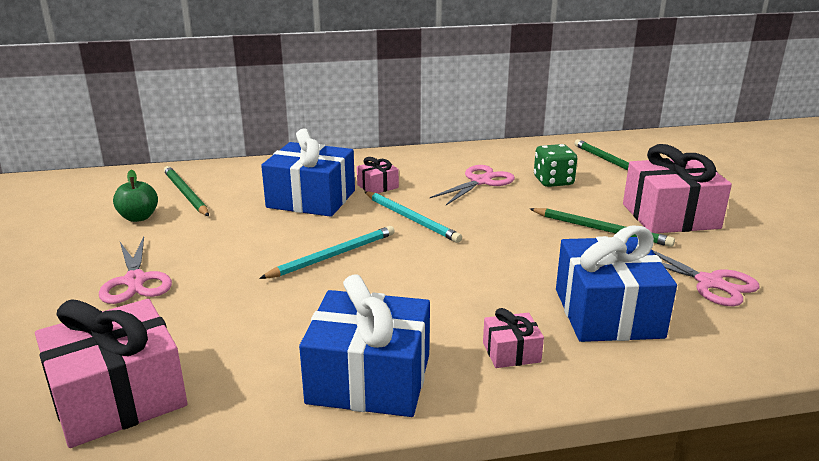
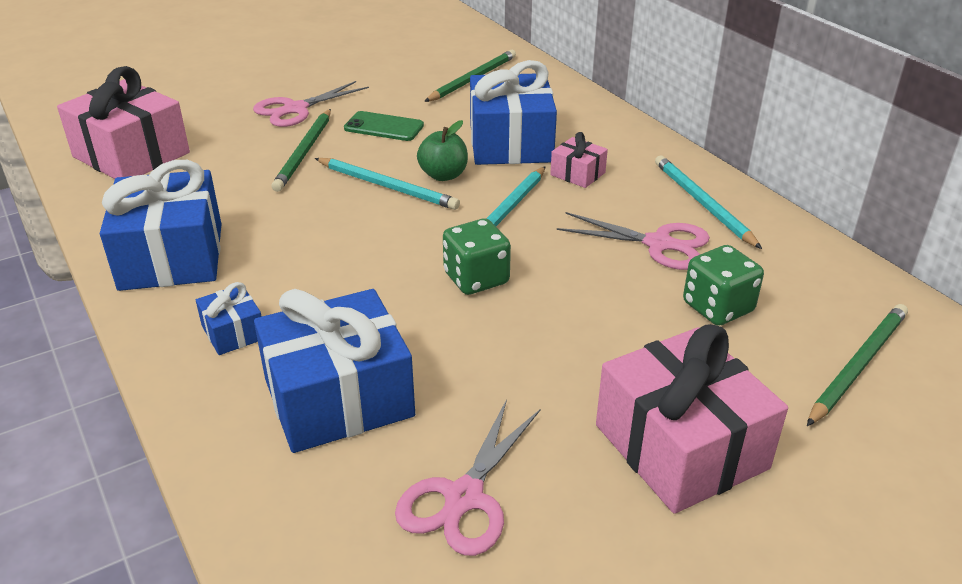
camera: 70 degrees right, 10 degrees up
(139, 217) = (409, 75): green apple -> green apple (443, 175)
(227, 243) = (384, 127): none -> green phone
(444, 161) = (703, 204): none -> turquoise pencil
(487, 242) = (476, 279): none -> green dice
(511, 352) = (233, 332): pink gift -> blue gift
(601, 229) = (576, 372): green pencil -> green pencil (305, 152)

